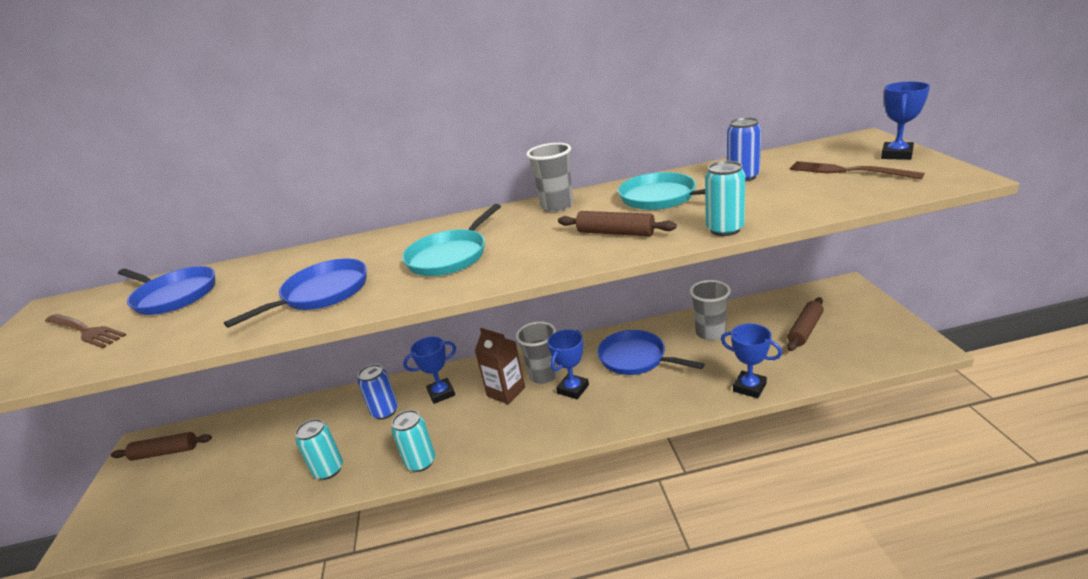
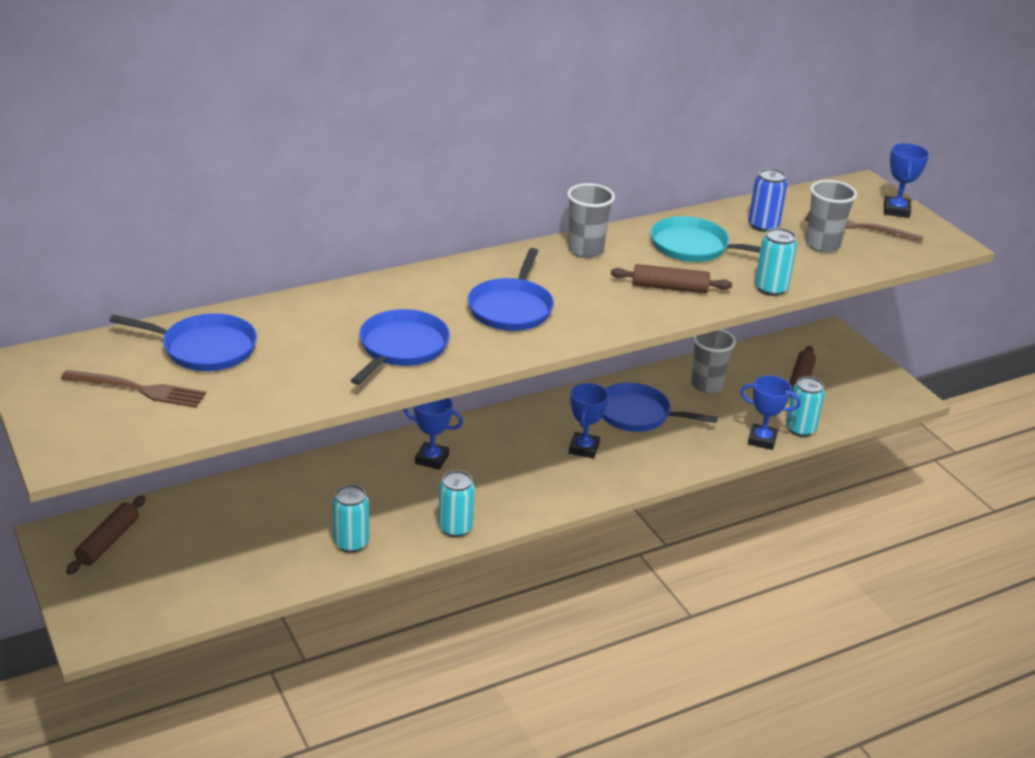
camera: 25 degrees left, 5 degrees up
(165, 452) = (108, 542): brown rolling pin -> brown rolling pin turned 45 degrees counterclockwise
(385, 411) = (374, 481): blue can -> none
(441, 393) = (432, 459): blue trophy -> blue trophy turned 60 degrees clockwise
(450, 256) = (511, 308): turquoise pan -> blue pan
(506, 392) = (509, 454): brown carton -> none
(543, 375) = (543, 435): grey cup -> grey cup (822, 245)
(794, 377) = (800, 429): none -> turquoise can

